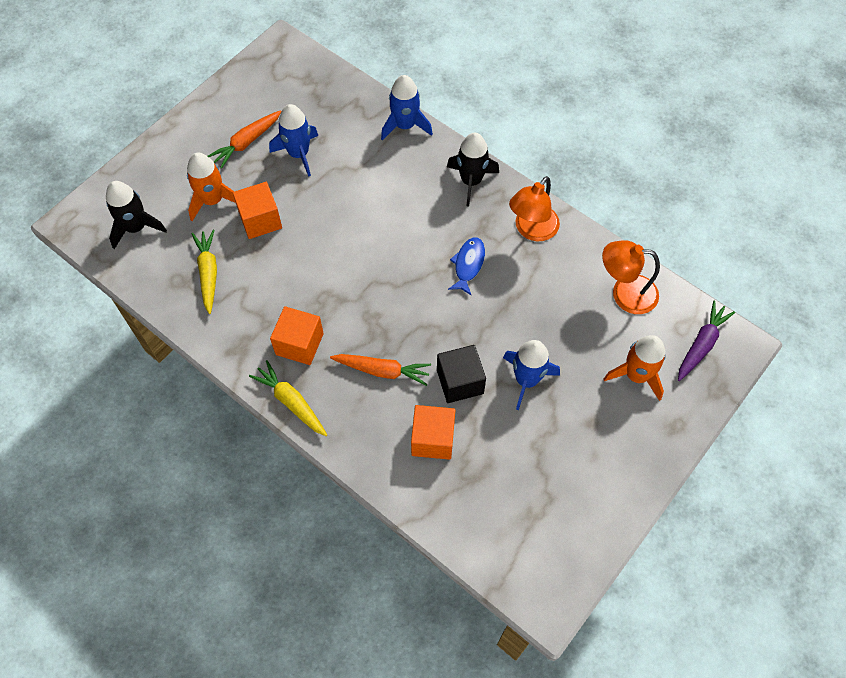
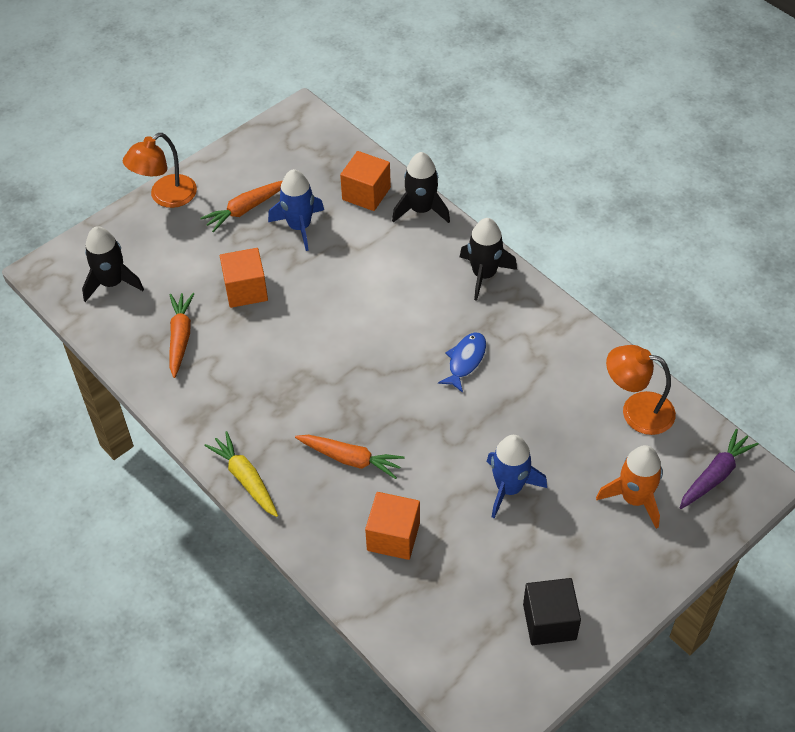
camera: 10 degrees right, 10 degrees down
(208, 273) = (180, 337): yellow carrot -> orange carrot
(213, 200) = (198, 264): orange rocket -> none
(299, 344) = (265, 421): orange cube -> orange cube (366, 193)
(405, 125) = (421, 209): blue rocket -> black rocket
(460, 382) = (434, 481): black cube -> black cube (549, 621)
(531, 230) = (543, 333): orange lamp -> orange lamp (166, 197)

